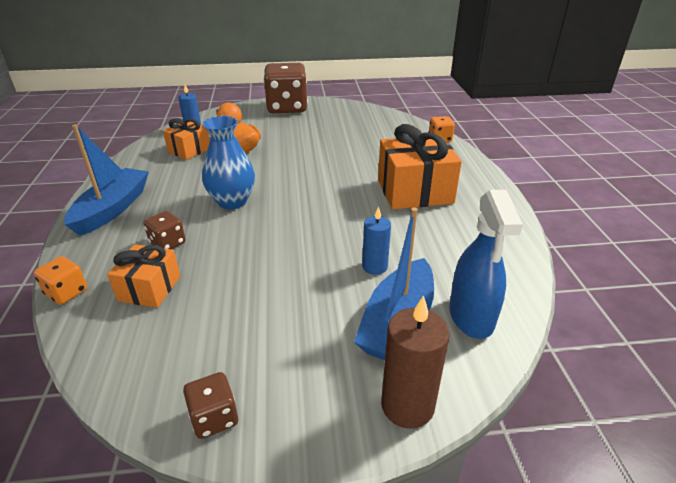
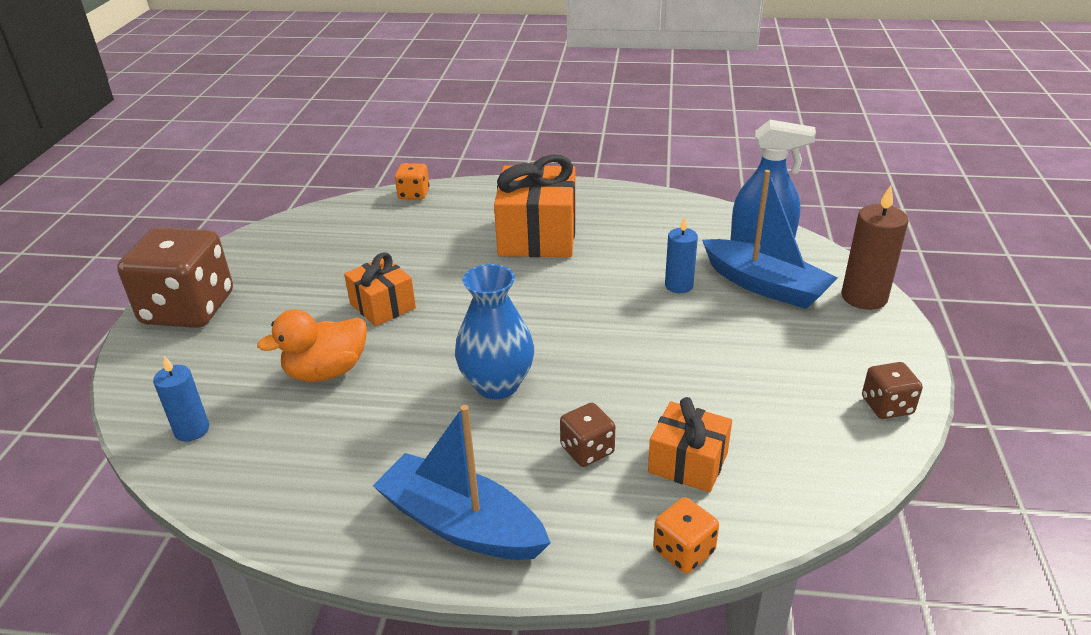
camera: 75 degrees left, 0 degrees up
(189, 150) = (285, 434): orange gift -> orange gift (382, 306)

